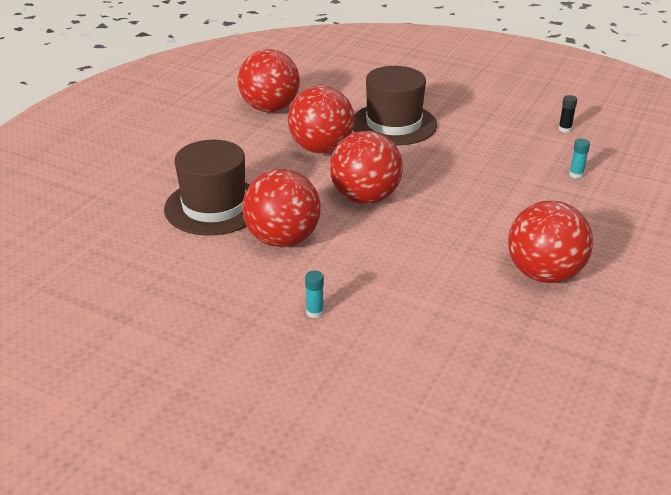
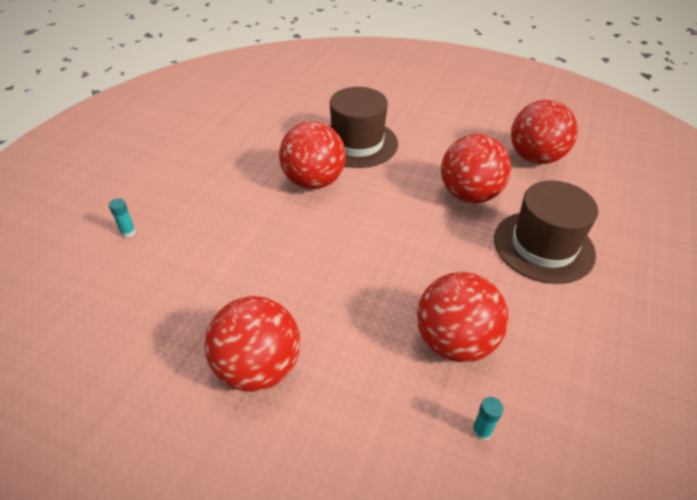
camera: 85 degrees right, 10 degrees up
(315, 312) = (217, 204): turquoise glue stick -> turquoise glue stick (128, 232)
(365, 198) = (385, 228): red ball -> red ball (454, 342)
(564, 129) = (613, 433): black glue stick -> none

